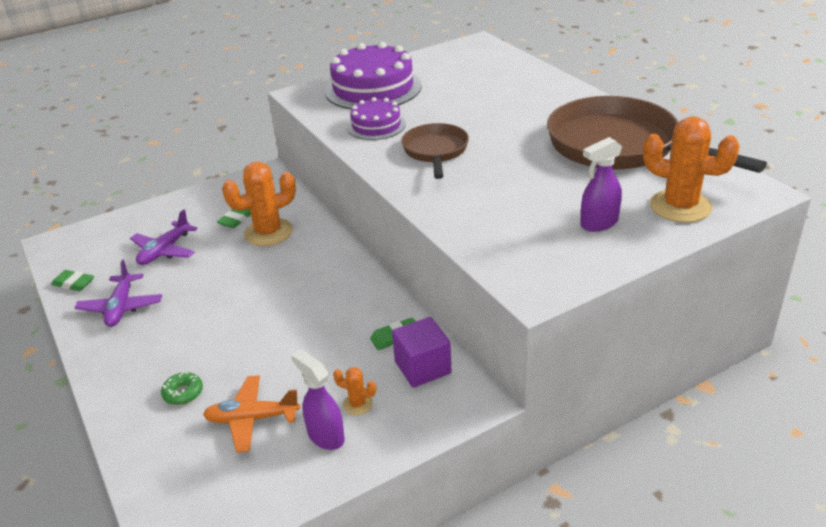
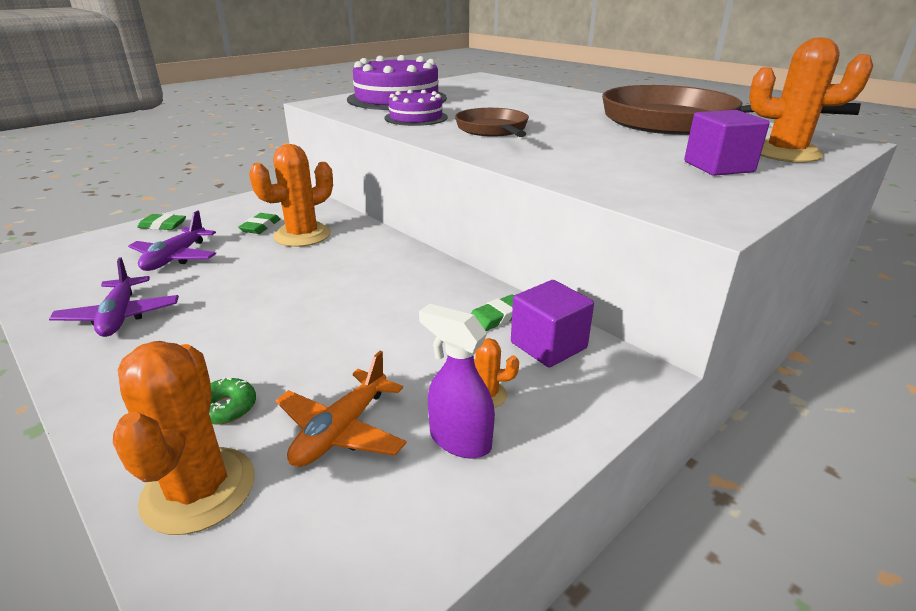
camera: 15 degrees left, 5 degrees down
(73, 283) = (49, 297): green eraser -> green eraser (162, 225)
(159, 447) = (199, 490): none -> orange cactus
(252, 419) = (341, 430): orange plane -> orange plane turned 45 degrees counterclockwise
(598, 223) = (718, 167): purple spray bottle -> purple cube

